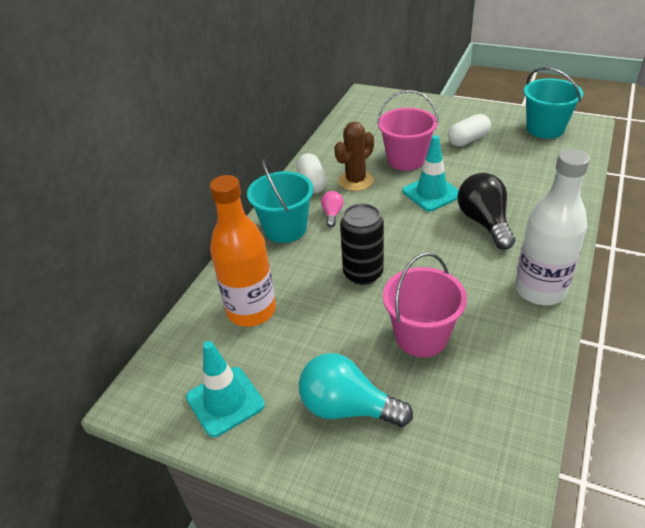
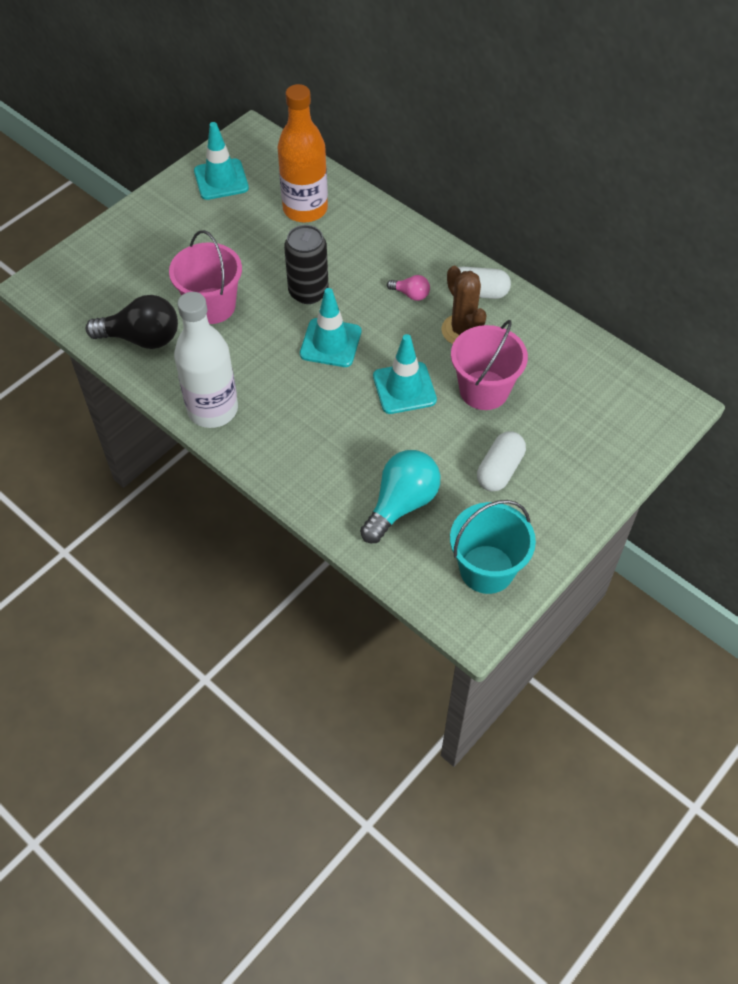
camera: 105 degrees right, 15 degrees up
(285, 229) = (406, 253): turquoise bucket -> none
(347, 408) = (173, 242): turquoise light bulb -> turquoise light bulb (401, 504)
(413, 242) = (330, 343): none -> turquoise traffic cone
(468, 140) = (500, 470): white capsule -> white capsule turned 45 degrees clockwise
(484, 222) = (329, 412): black light bulb -> black light bulb (142, 338)

